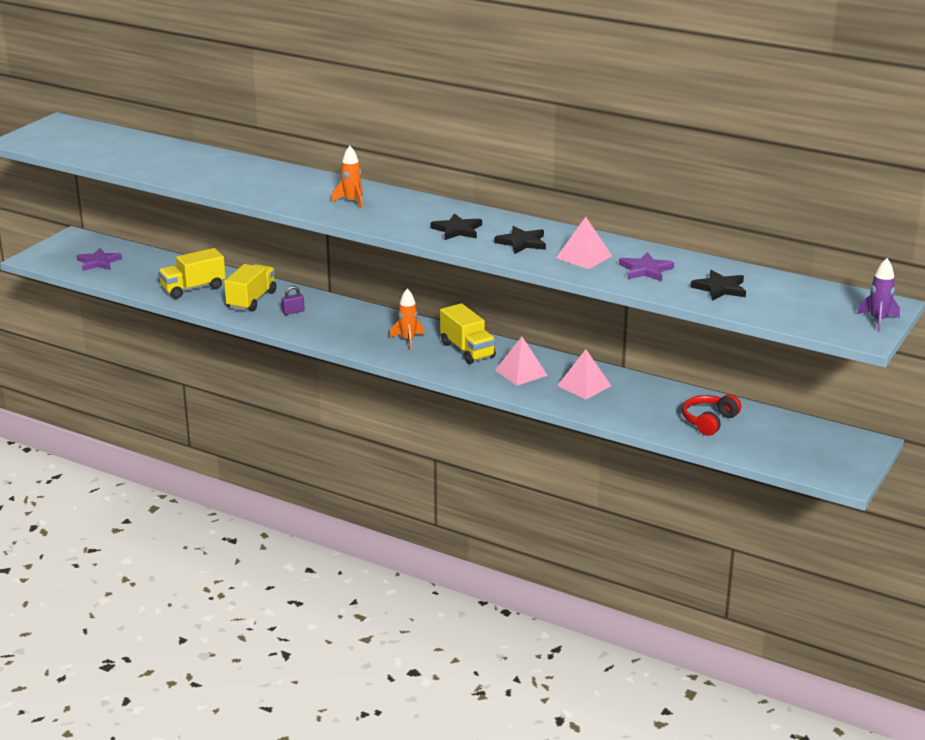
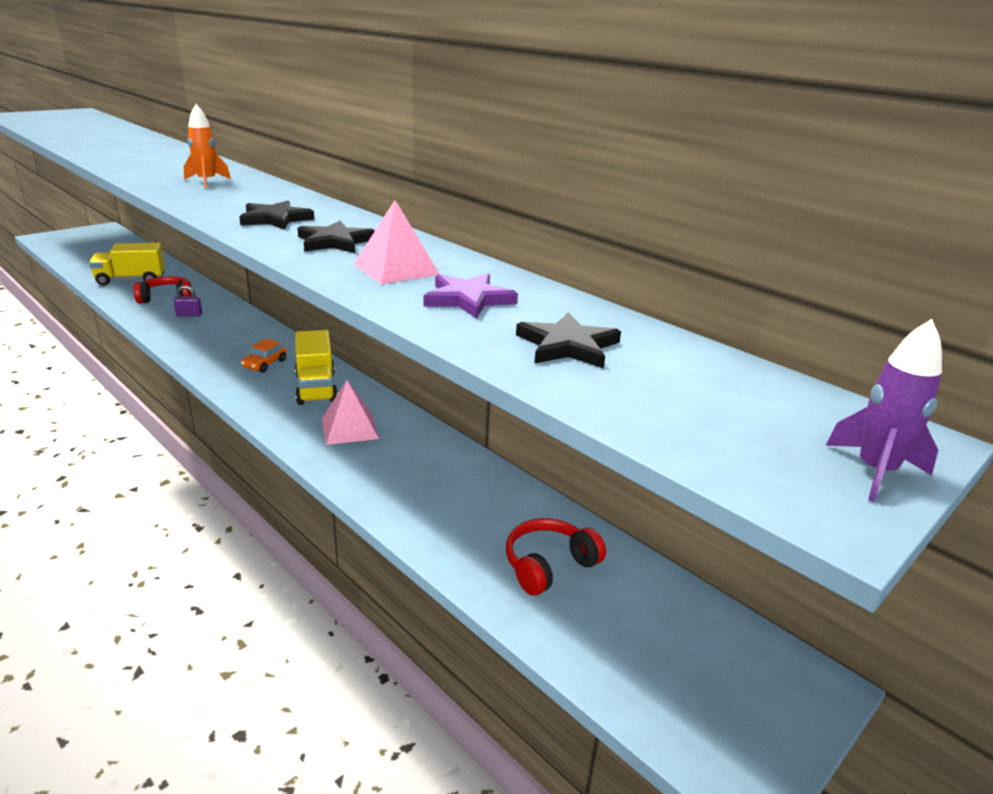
camera: 15 degrees right, 0 degrees up
(98, 262) = (88, 248): purple star -> none
(251, 300) = (166, 298): yellow truck -> red headphones
(408, 340) = (265, 364): orange rocket -> orange car
(584, 385) = (412, 463): pink pyramid -> none

